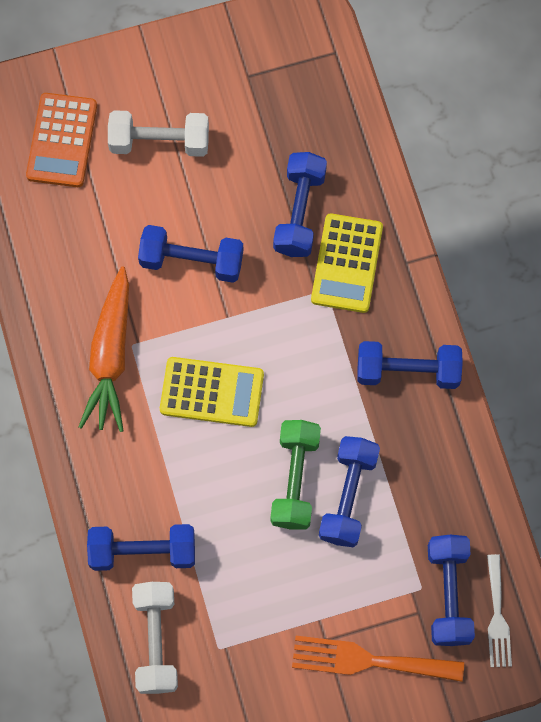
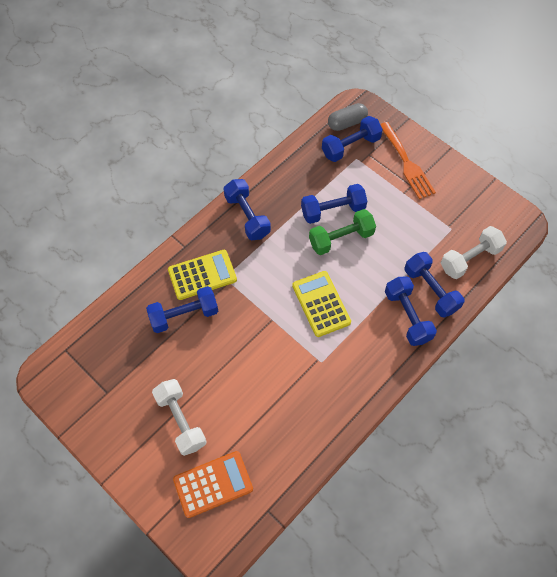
camera: 120 degrees left, 10 degrees down
(111, 356) = (335, 369): orange carrot -> none
(192, 261) = (249, 357): blue dumbbell -> blue dumbbell (407, 316)
(497, 616) = (347, 123): white fork -> grey capsule

